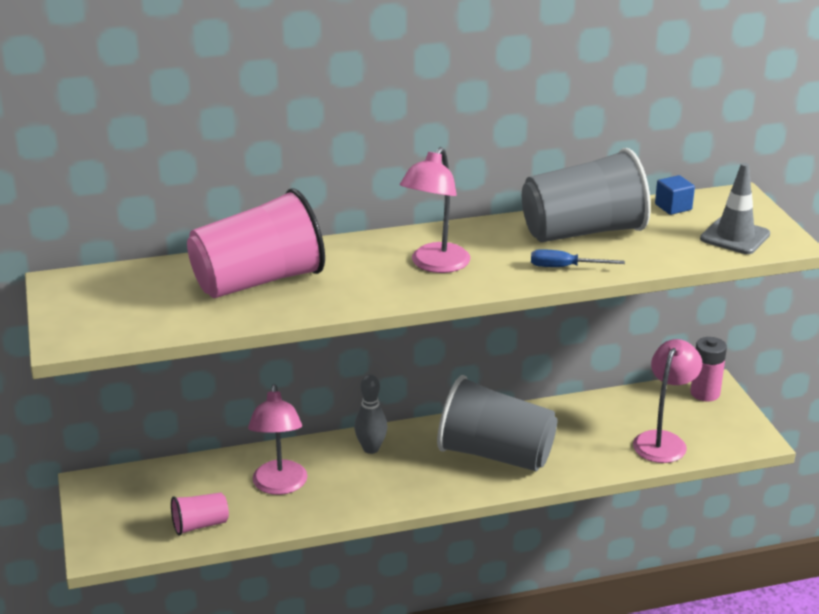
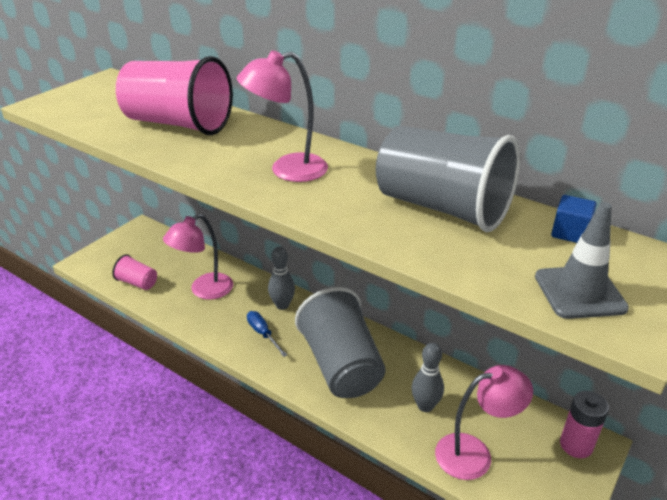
camera: 50 degrees right, 5 degrees up
(564, 267) = (366, 224): blue screwdriver -> blue screwdriver (263, 334)
(592, 437) = (425, 406): none -> grey bowling pin

